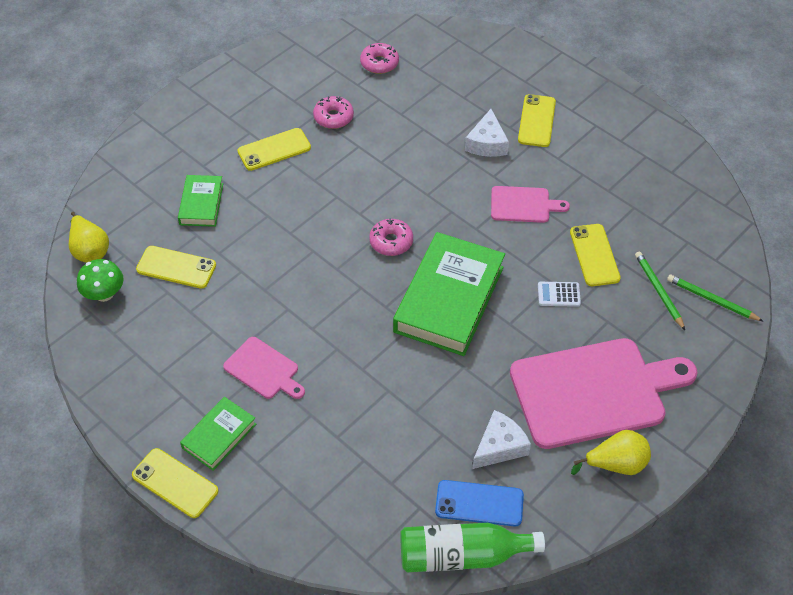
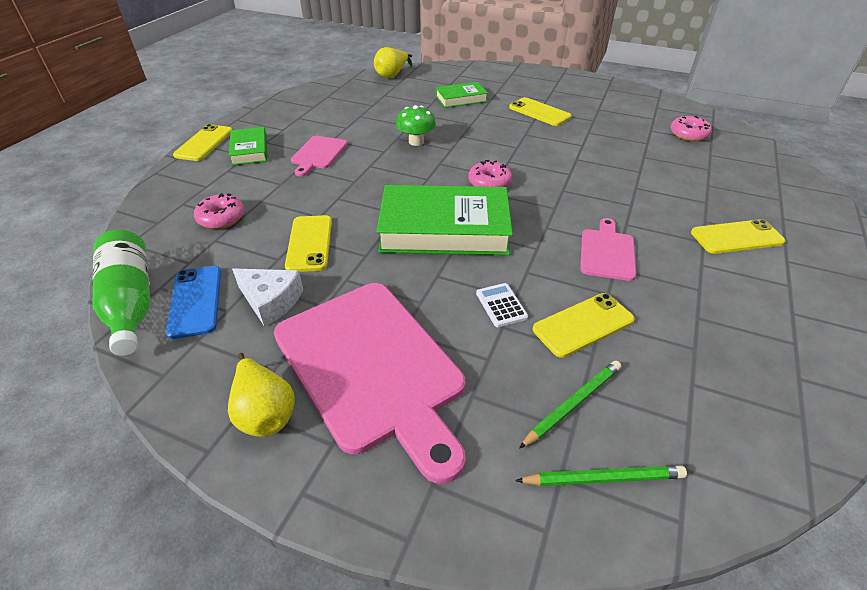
camera: 70 degrees right, 10 degrees down
(104, 294) = (358, 87): green mushroom -> green mushroom (416, 142)
(176, 267) = (396, 103): yellow phone -> yellow phone (310, 243)
(219, 436) = (249, 150): green book -> green book turned 60 degrees clockwise
(333, 117) = (601, 128): pink donut -> pink donut (221, 218)
(487, 143) = (665, 211): white cheese -> none
(523, 205) = (607, 252): pink cutting board -> pink cutting board turned 150 degrees counterclockwise
(712, 300) = (603, 478): green pencil -> green pencil turned 75 degrees clockwise

